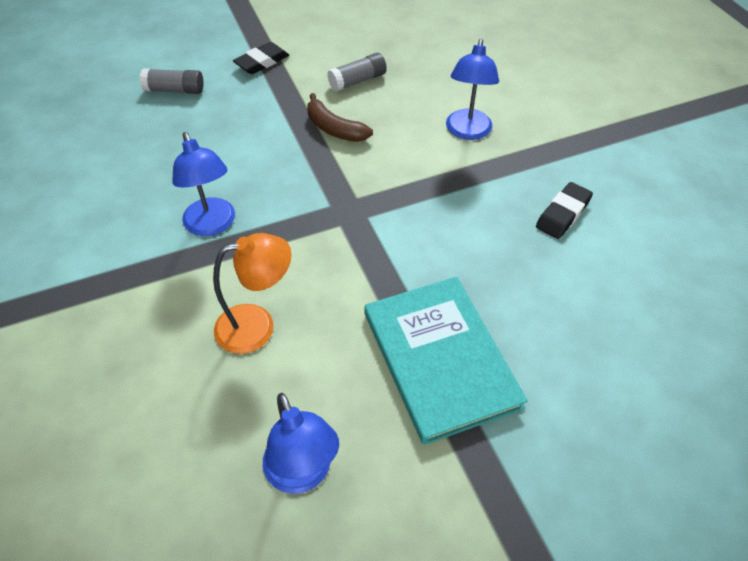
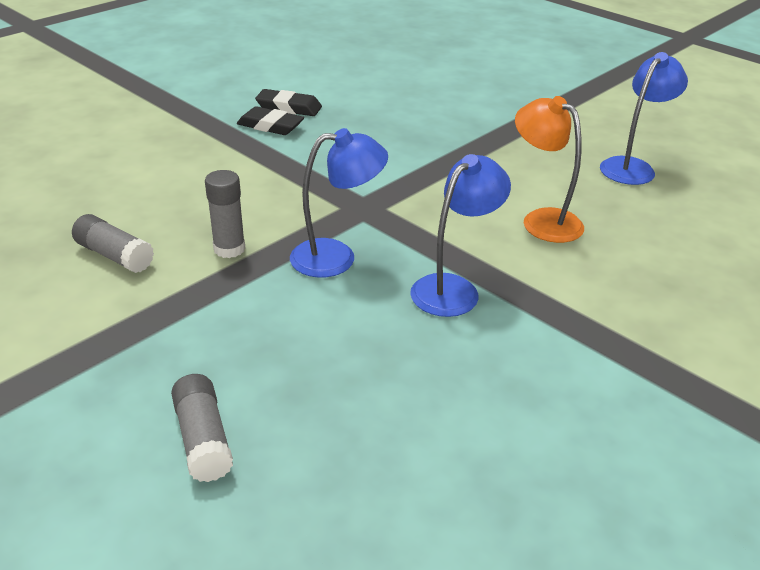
camera: 115 degrees left, 15 degrees down
(262, 62) = (86, 362): black eraser -> black eraser (270, 126)
(334, 128) = (229, 249): brown banana -> grey glue stick
(440, 359) = (485, 135): turquoise book -> none
(467, 132) = (193, 164): blue lamp -> blue lamp (337, 257)

